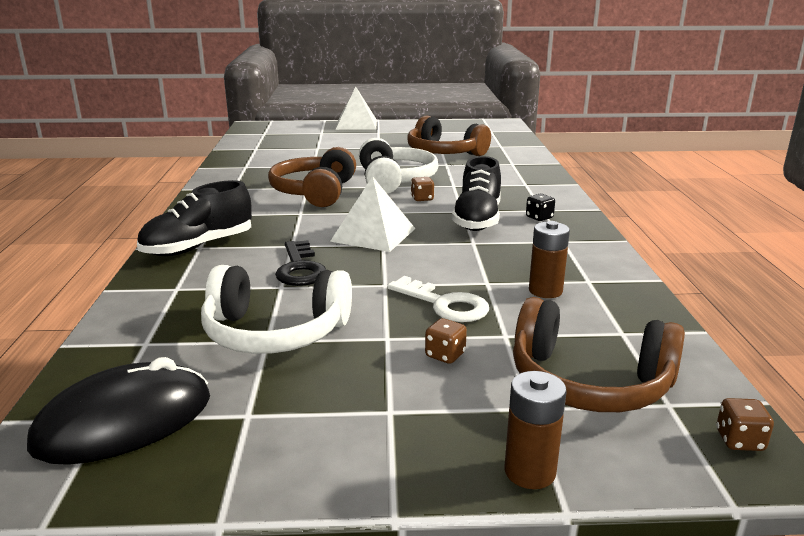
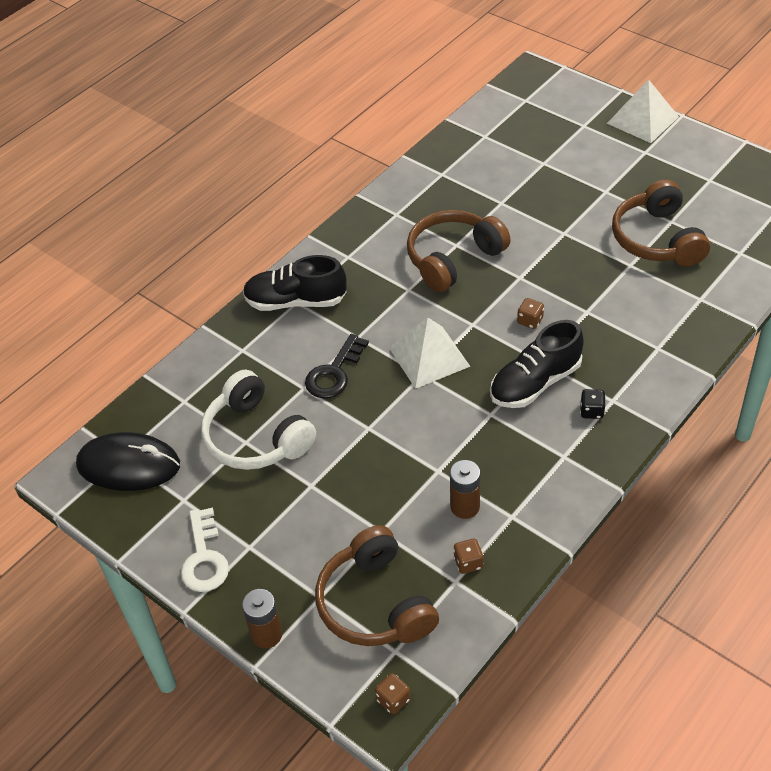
camera: 45 degrees right, 25 degrees up
(395, 181) = (543, 273): white headphones -> none
(444, 304) = (381, 476): white key -> white key (204, 558)
(445, 355) = (325, 524): brown dice -> brown dice (468, 563)

